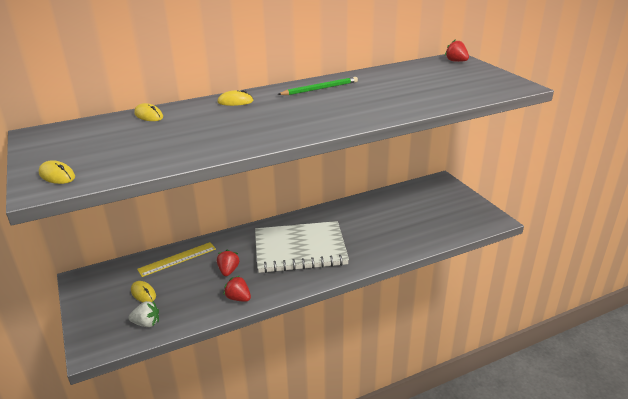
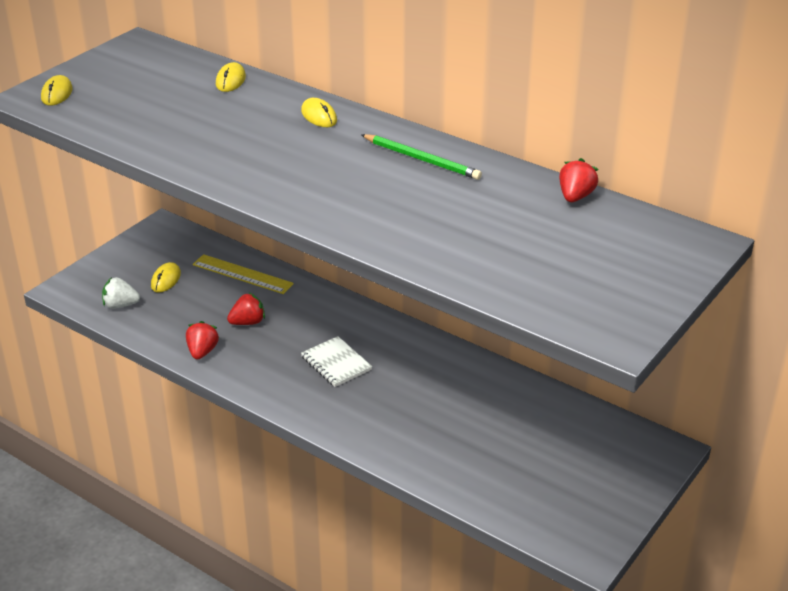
camera: 60 degrees right, 5 degrees up
(146, 323) = (120, 305): white strawberry -> white strawberry turned 120 degrees clockwise
(300, 249) = (336, 363): white notebook -> white notebook, size x0.45
(456, 61) = (682, 246): red strawberry -> red strawberry (575, 197)

